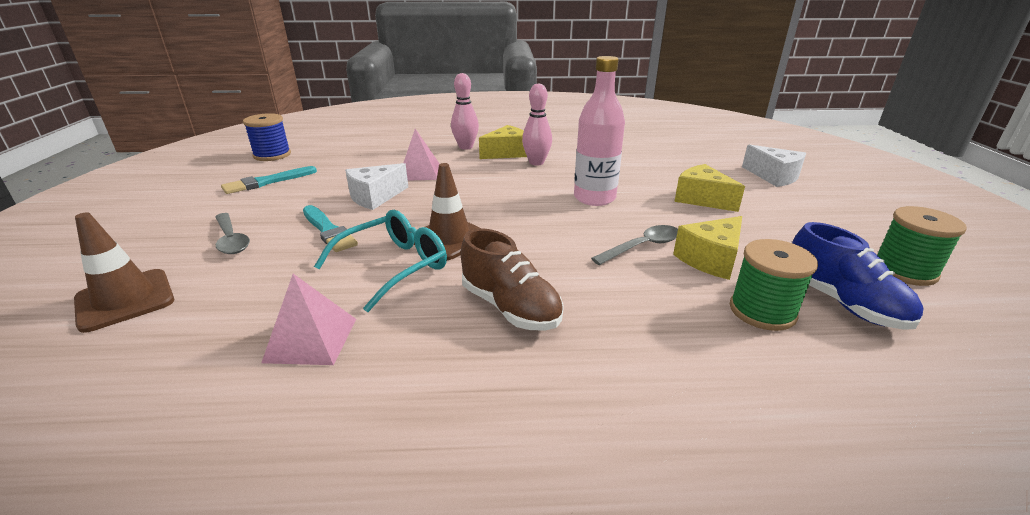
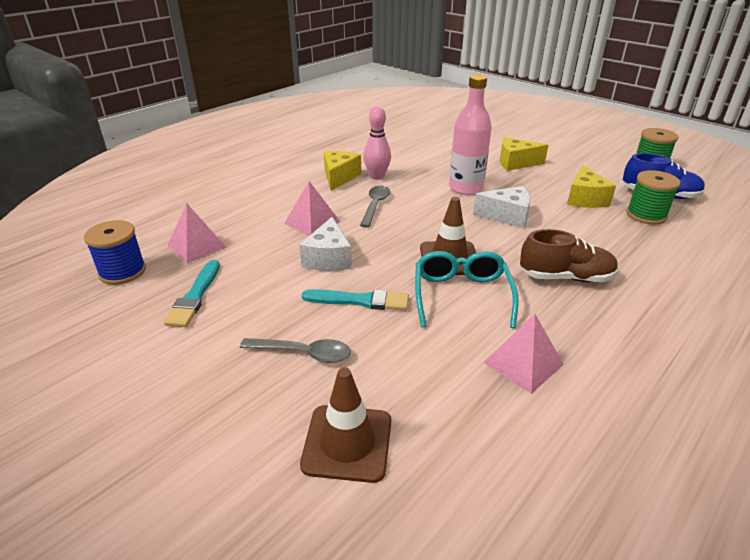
camera: 45 degrees left, 5 degrees up
(330, 158) = (196, 246): none -> pink pyramid
(465, 147) = (295, 185): pink bowling pin -> none
(642, 247) = (547, 207): grey spoon -> grey spoon (375, 206)
(774, 176) = (518, 132): white cheese -> white cheese (507, 216)

